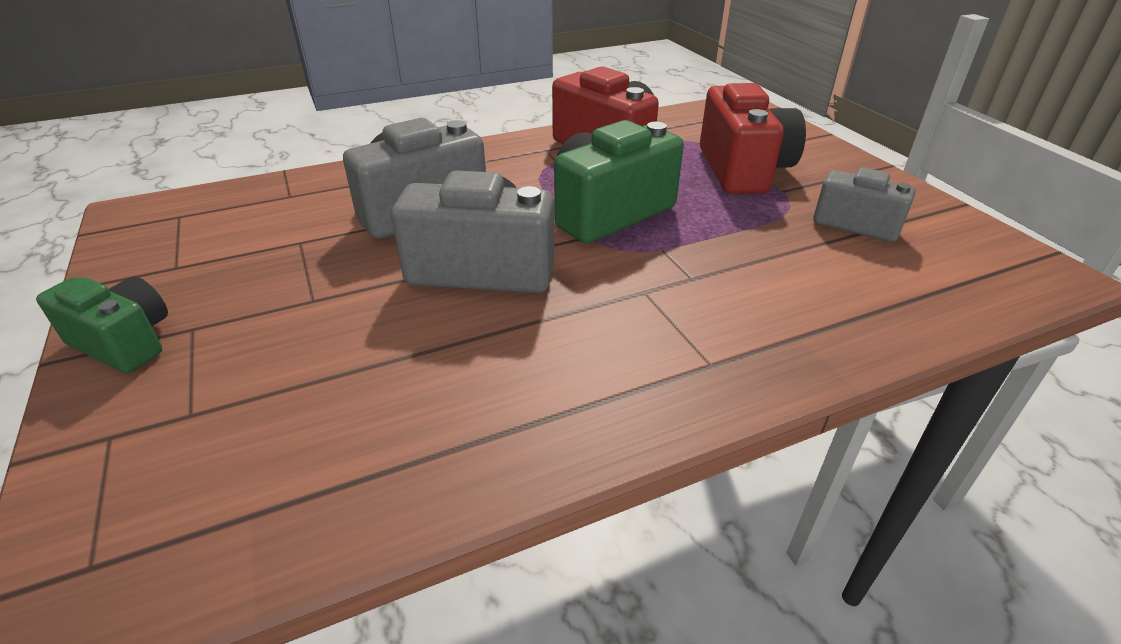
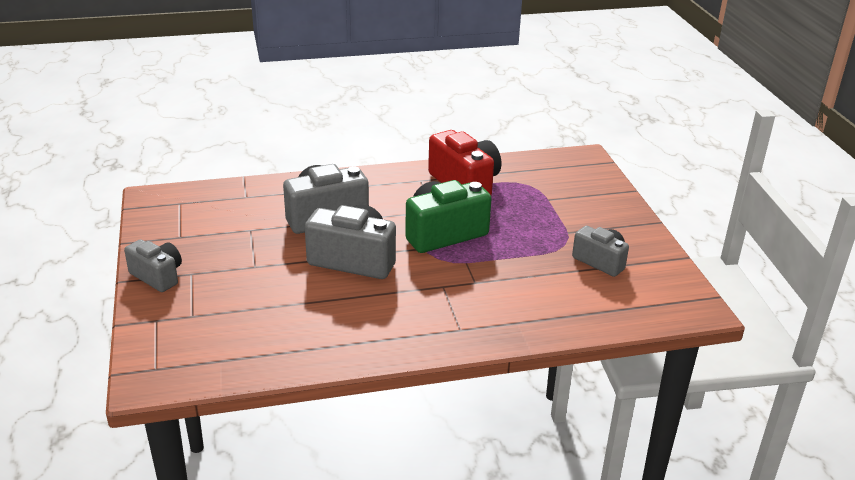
camera: 10 degrees right, 5 degrees down
(124, 342) = (157, 276): green camera -> grey camera
(743, 170) = (550, 213): red camera -> none

